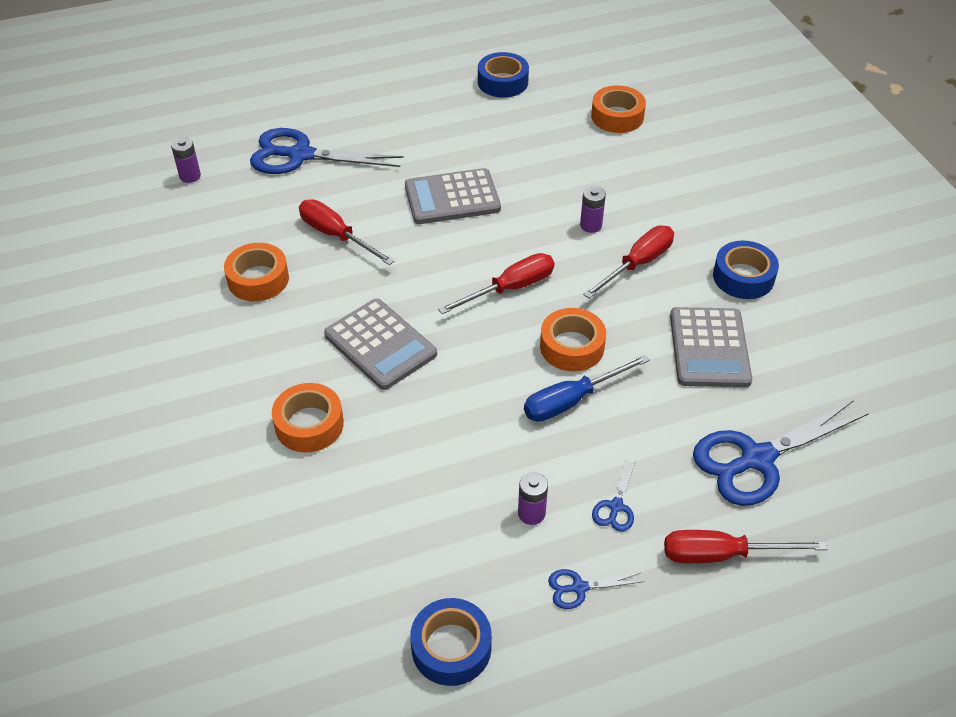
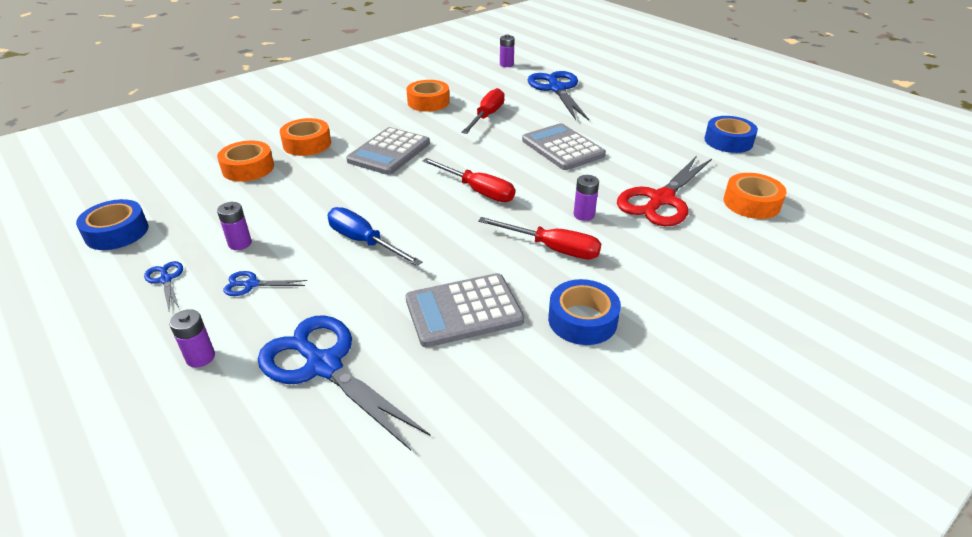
camera: 70 degrees right, 10 degrees down
(572, 347) = (426, 231): orange tape -> orange tape (248, 168)
(587, 167) = (661, 200): none -> red scissors
(722, 554) = (200, 357): red screwdriver -> purple battery

